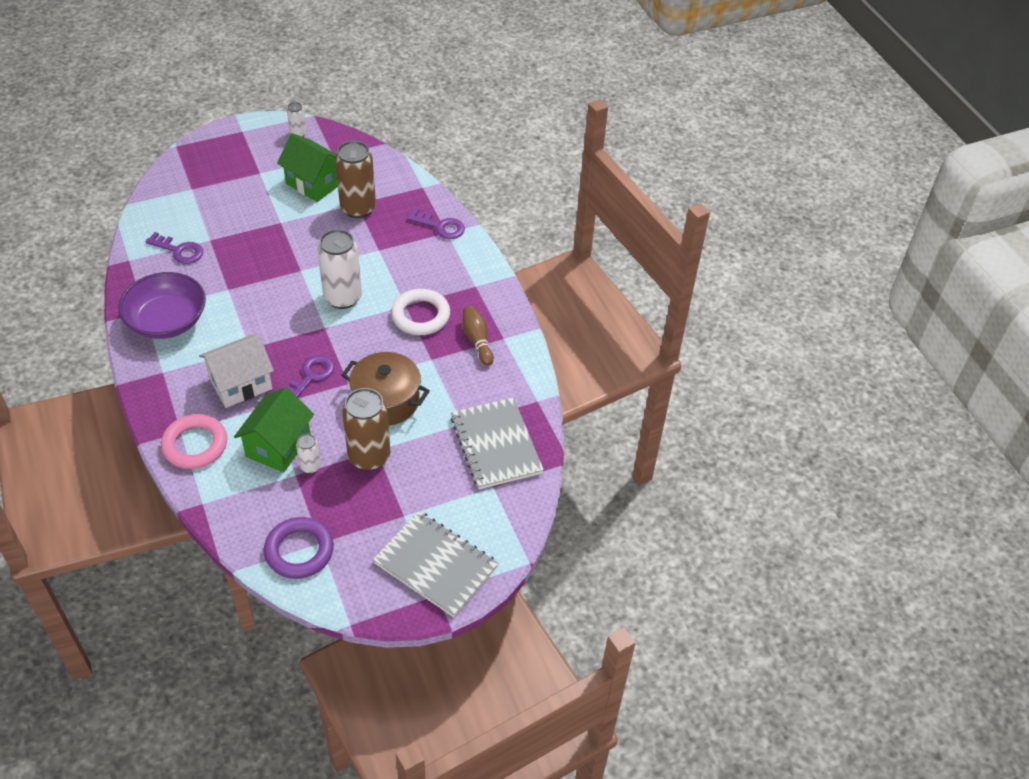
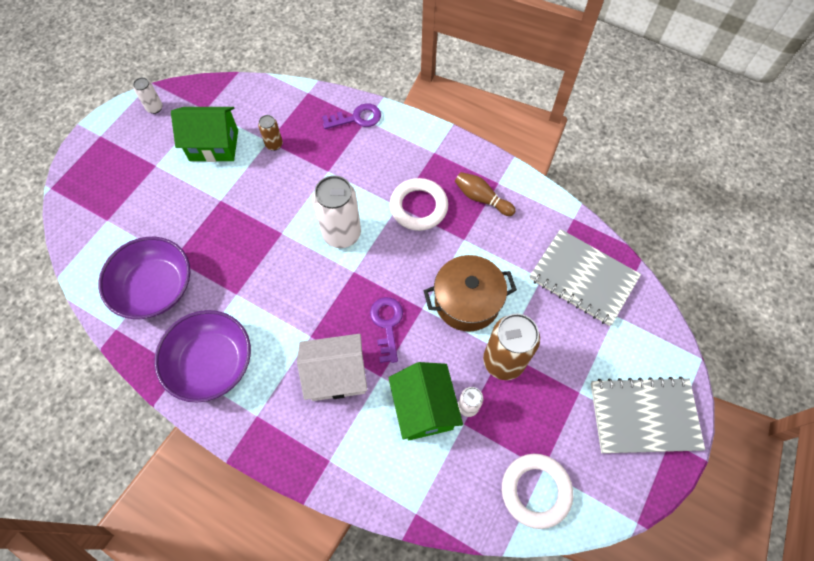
camera: 35 degrees left, 15 degrees up
(179, 251) = (155, 287): purple key -> purple bowl
(195, 445) = (355, 463): pink ring -> none
(241, 384) = (336, 375): white house -> white house turned 60 degrees clockwise
(299, 551) = (535, 491): purple ring -> white ring
(358, 208) = (274, 144): brown can -> brown can, size x0.49

